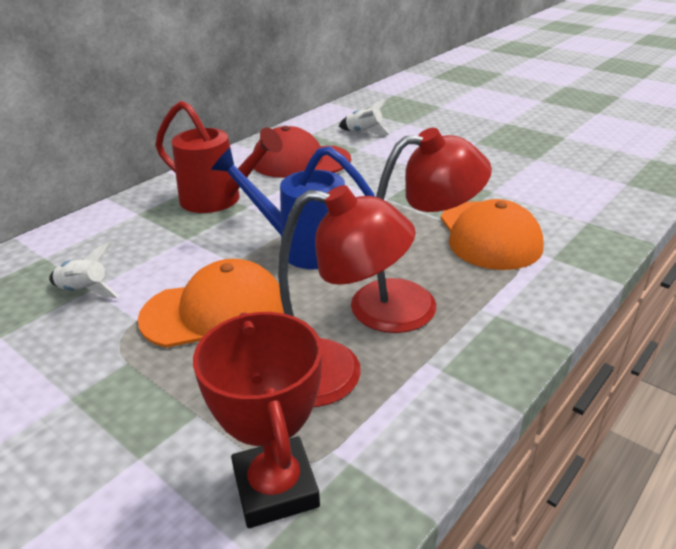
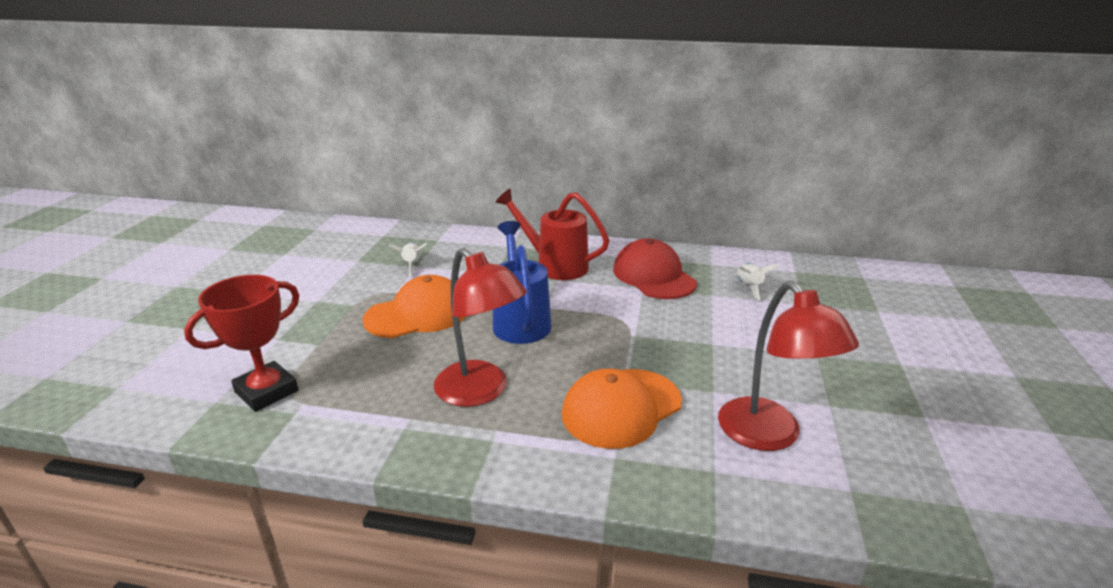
camera: 60 degrees right, 5 degrees down
(214, 312) = (417, 314): orange cap -> orange cap turned 75 degrees counterclockwise
(218, 200) = (555, 266): red watering can -> red watering can turned 120 degrees clockwise
(334, 374) = (376, 381): red lamp -> red lamp (769, 436)

